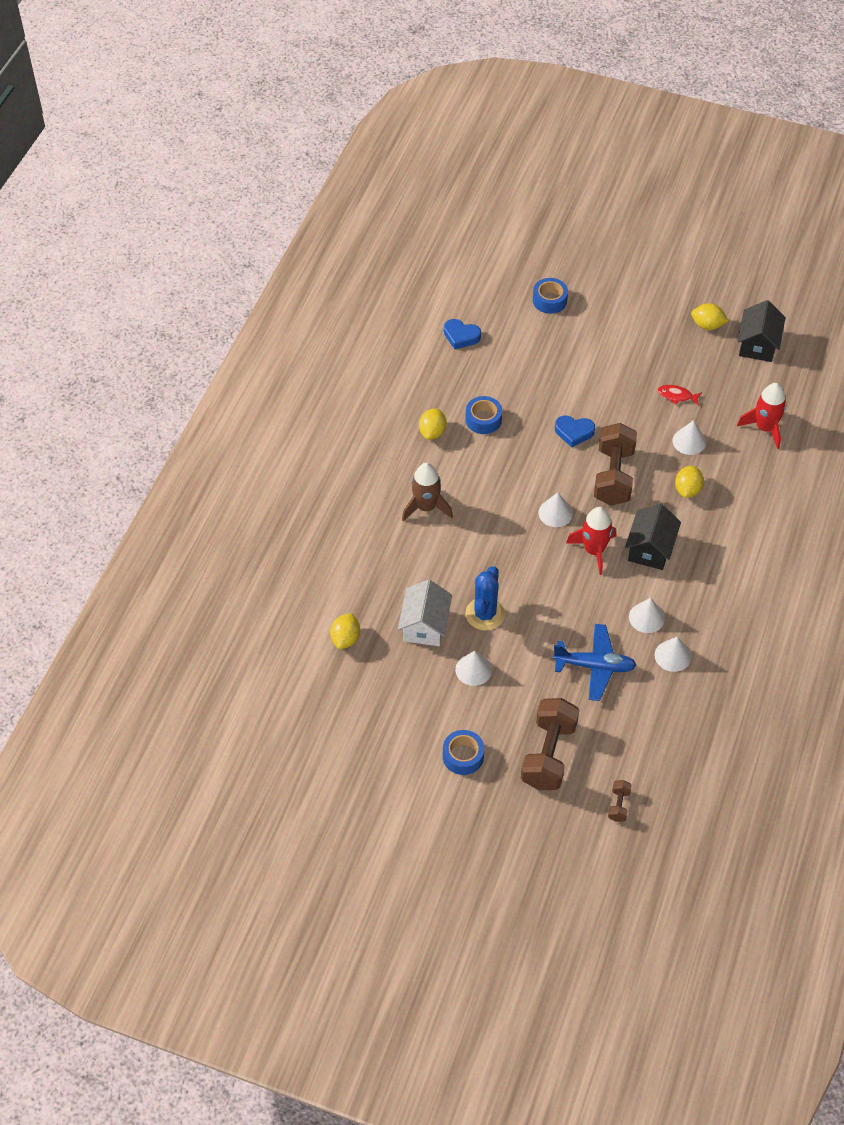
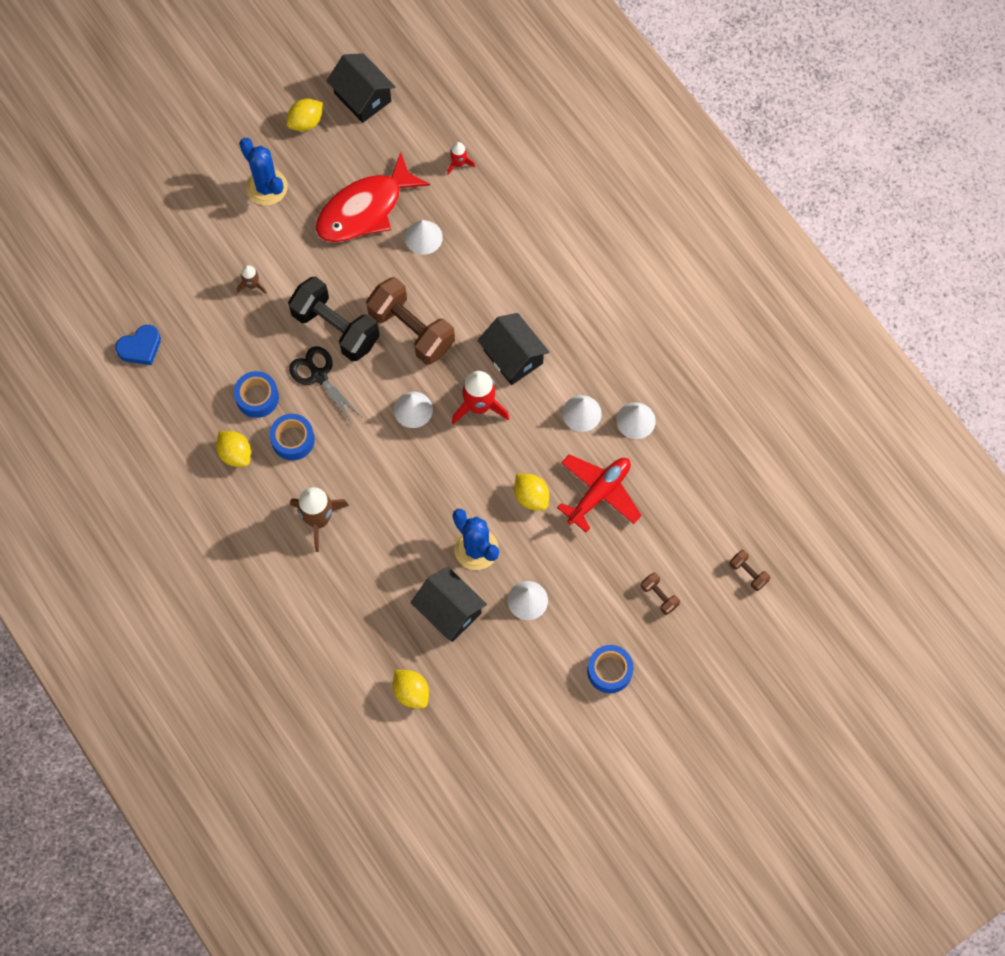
camera: 55 degrees left, 15 degrees up
(425, 625) = (449, 610): white house -> black house
(530, 444) = (319, 376): none -> black scissors
(548, 754) = (659, 596): brown dumbbell -> brown dumbbell, size x0.44
(549, 300) = (162, 236): blue tape -> blue tape (293, 440)
(561, 368) = (252, 285): none -> brown rocket
(574, 432) = (335, 328): blue heart -> black dumbbell
(594, 666) = (599, 493): blue plane -> red plane
(639, 333) = (267, 187): none -> blue cactus
(677, 396) = (365, 209): red fish -> red fish, size x2.43
(687, 489) = (474, 278): yellow lemon -> yellow lemon (531, 497)
(764, 428) = (458, 163): red rocket -> red rocket, size x0.53

